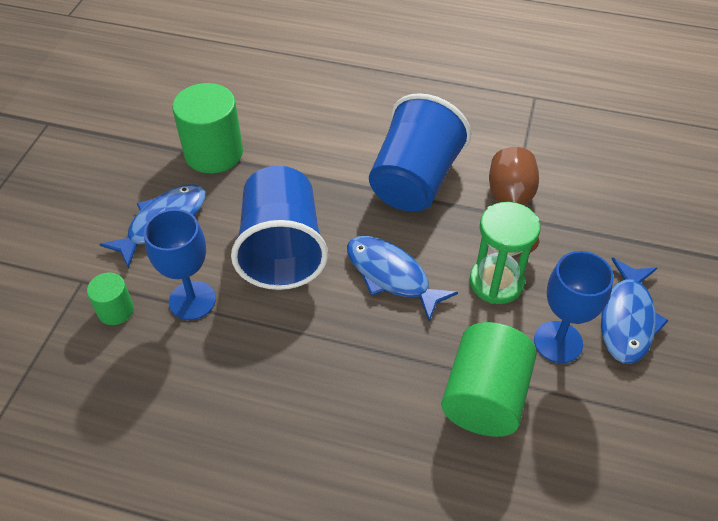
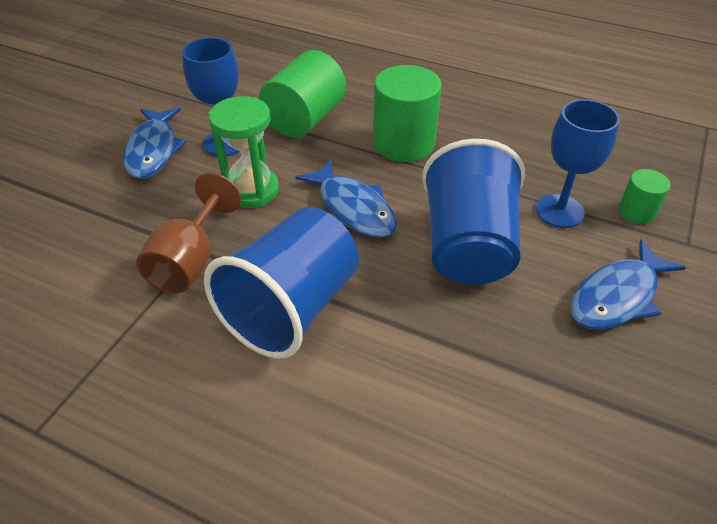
camera: 170 degrees left, 5 degrees down
(214, 153) = (573, 395): green cylinder -> green cylinder (403, 143)
(627, 319) = (153, 150): blue fish -> blue fish turned 150 degrees clockwise

